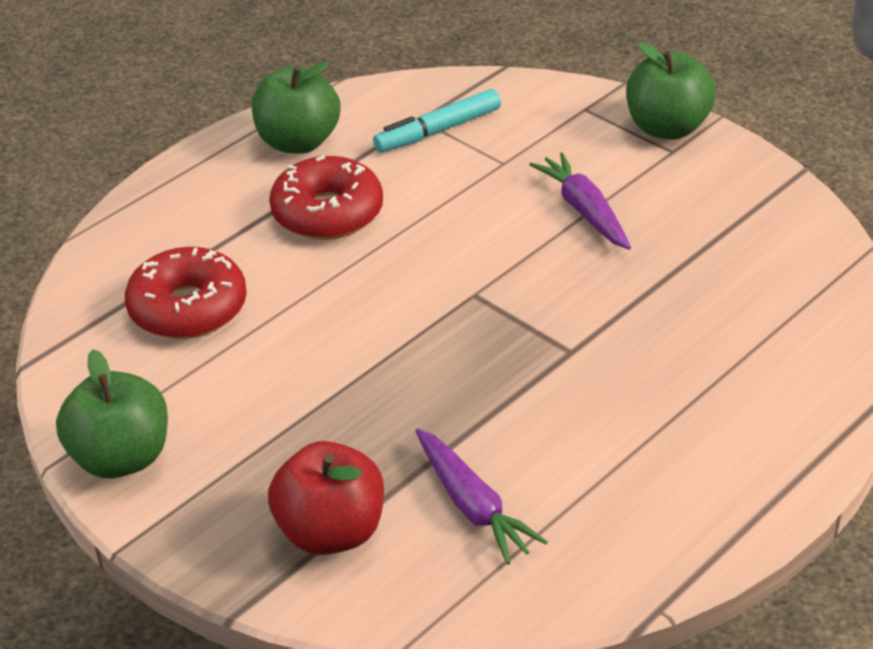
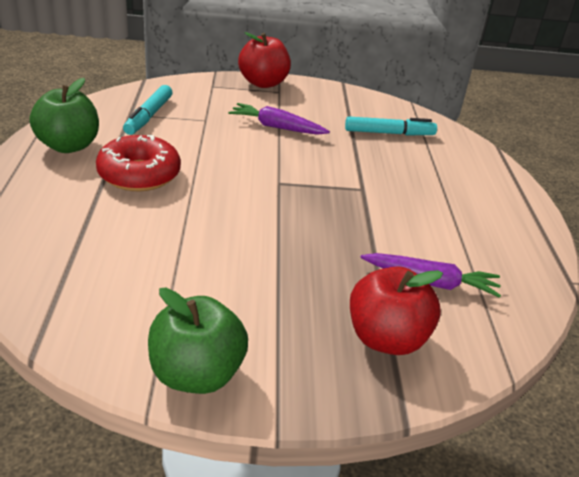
camera: 50 degrees left, 5 degrees down
(188, 308) = (117, 260): red donut -> none
(667, 128) = (263, 83): green apple -> red apple
(742, 285) = (389, 133): none -> turquoise marker

